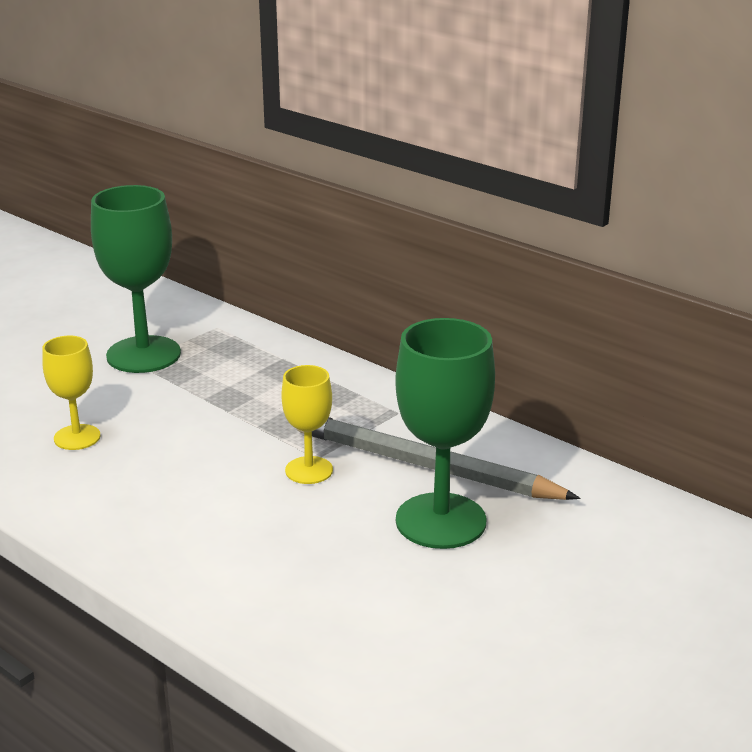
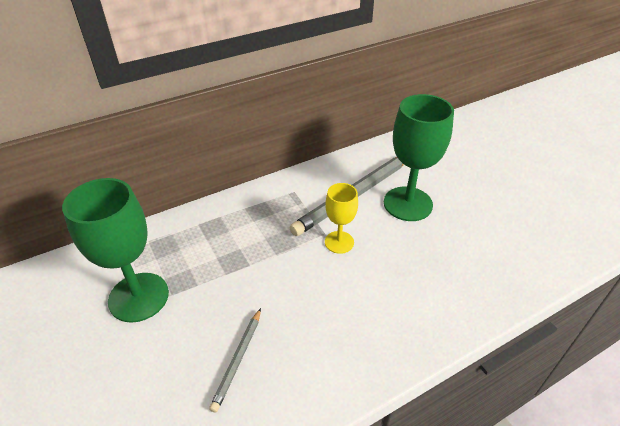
camera: 70 degrees left, 15 degrees up
(77, 437) = (238, 360): yellow goblet -> grey pencil

